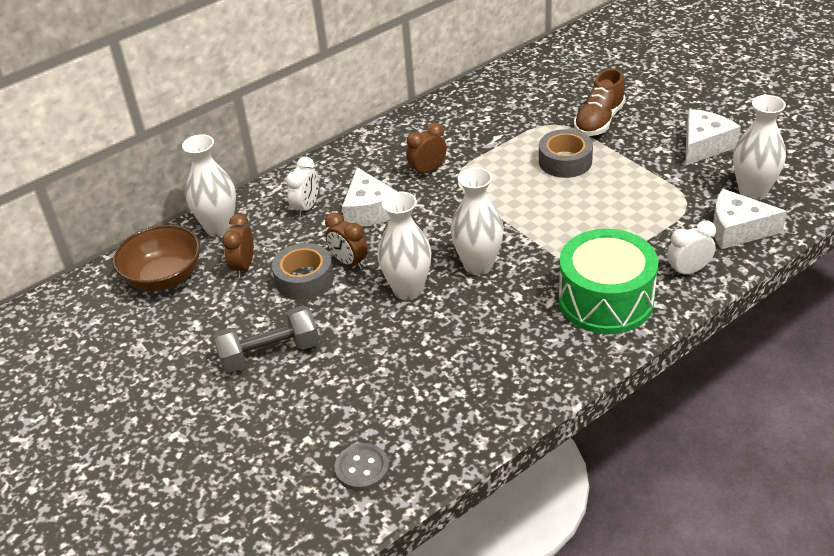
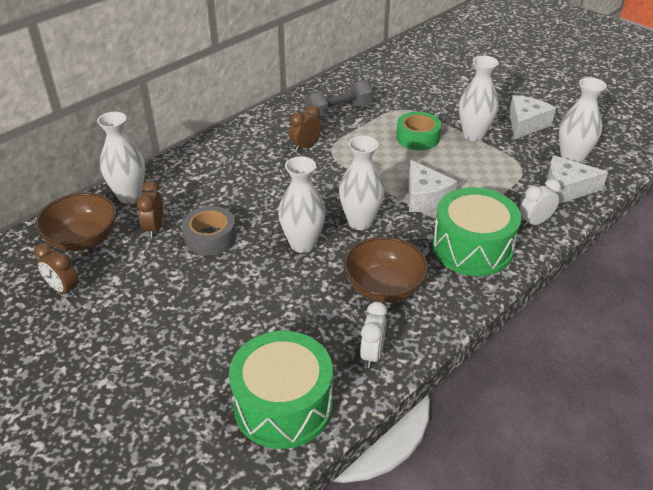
camera: 10 degrees left, 0 degrees up
(269, 353) = (186, 303): grey dumbbell -> grey dumbbell (338, 112)
(306, 207) = (205, 177): white clock -> white clock (372, 354)
(349, 263) = (248, 222): brown clock -> brown clock (63, 289)
(362, 468) = (283, 405): grey button -> green drum
(369, 210) = (260, 179): white cheese -> white cheese (425, 197)
(493, 343) = (384, 287): none -> brown bowl
(565, 161) = (417, 137): grey tape -> green tape
(599, 121) = (439, 106): brown shoe -> none
(635, 159) = (473, 135): none -> white vase

